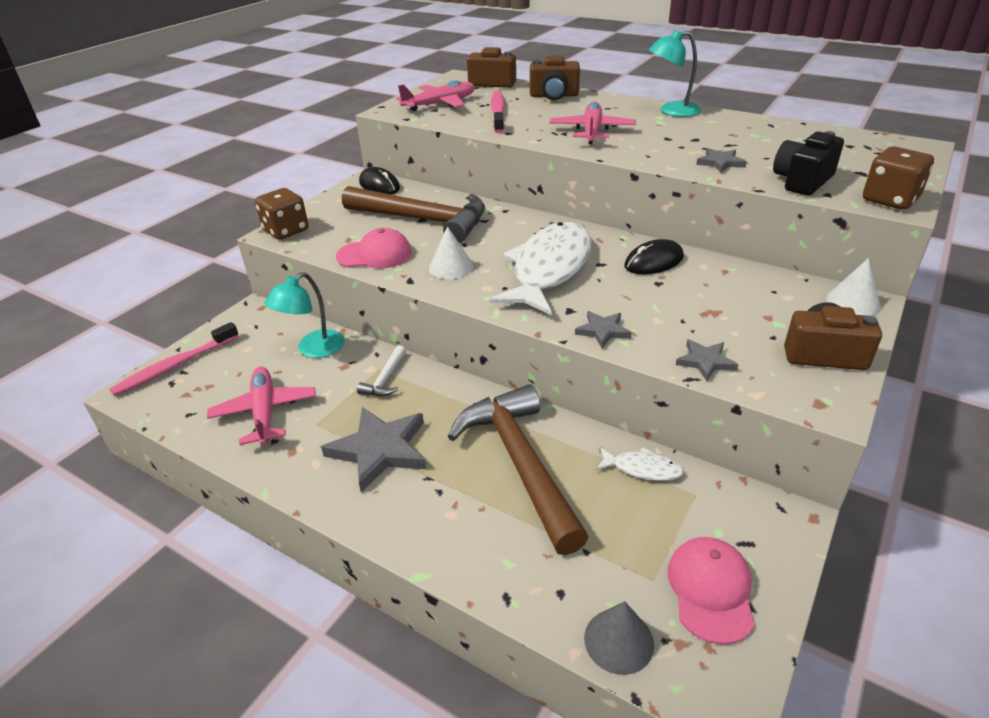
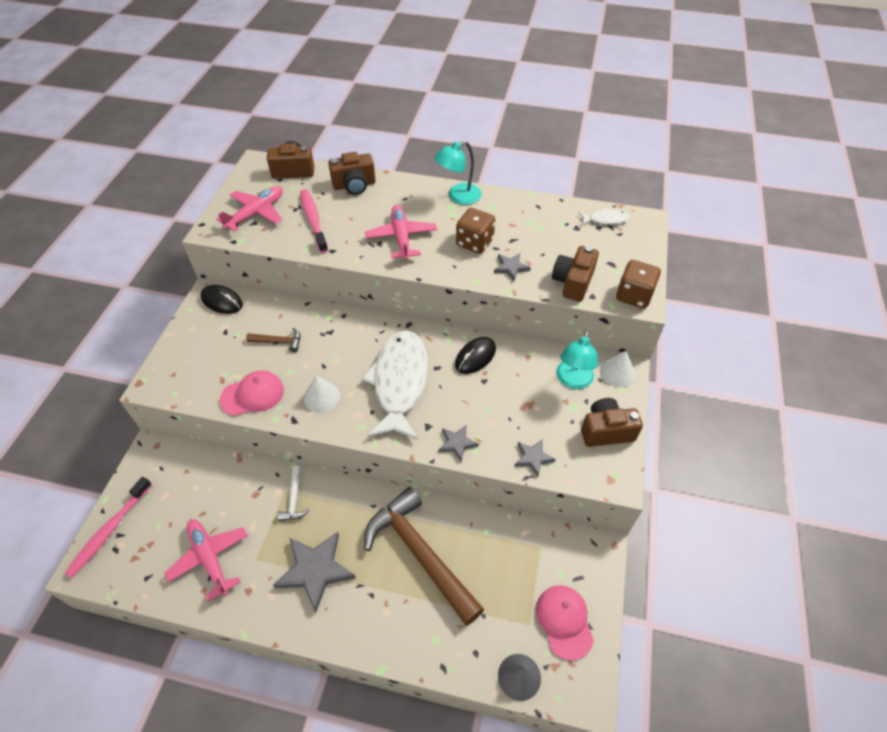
camera: 20 degrees left, 15 degrees up
(286, 231) = (161, 380): brown dice -> brown dice (474, 242)
(313, 349) = (223, 482): turquoise lamp -> turquoise lamp (573, 381)
(424, 220) = (279, 341): brown hammer -> brown hammer, size x0.42
(642, 469) = (502, 535): white fish -> white fish (605, 219)
(802, 181) = (573, 282): black camera -> brown camera

